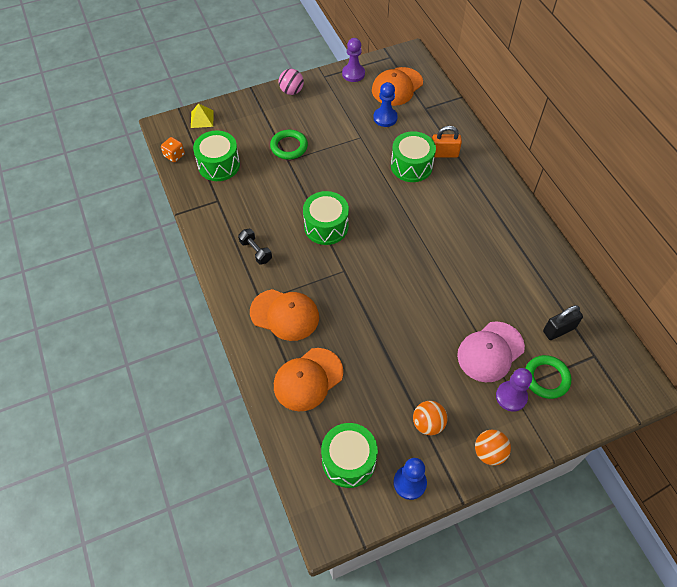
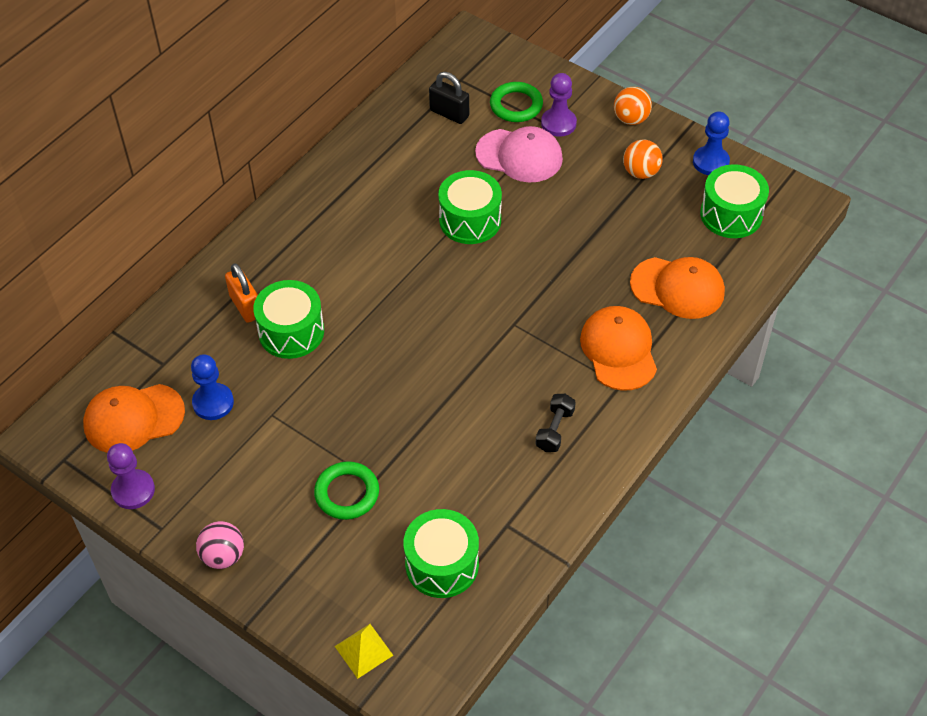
camera: 120 degrees left, 5 degrees down
(174, 155) = (464, 639): orange dice -> none
(326, 226) = (460, 375): green drum -> green drum (470, 220)
(397, 87) = (133, 418): orange cap -> orange cap turned 150 degrees clockwise

